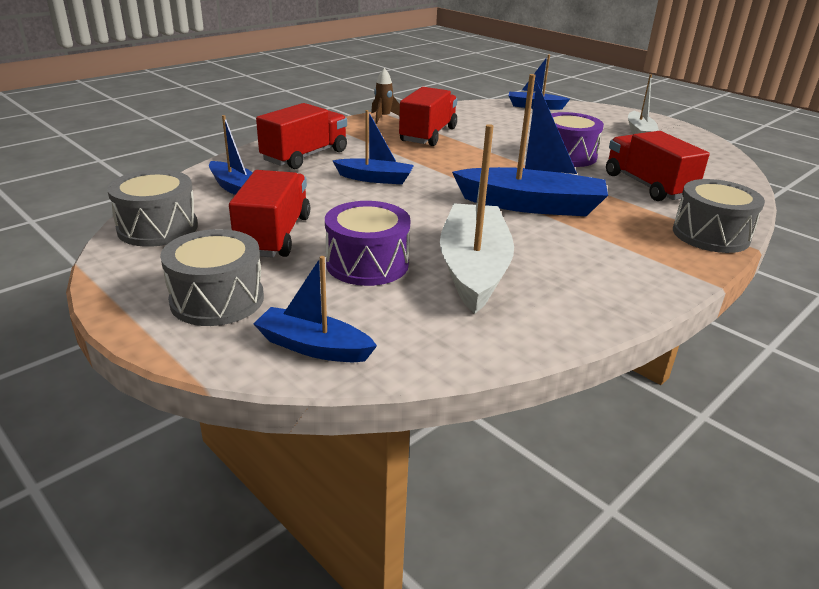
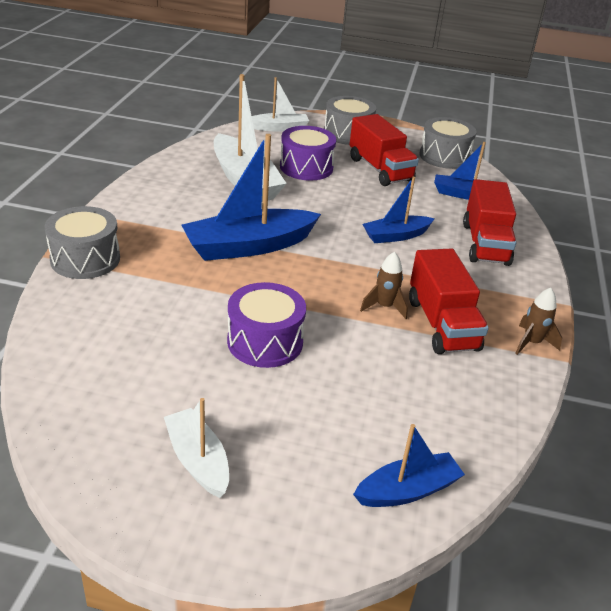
camera: 145 degrees right, 5 degrees up
(313, 347) = (279, 128): blue boat -> white boat
(457, 149) = (384, 307): none -> brown rocket
(647, 186) = (154, 314): red truck -> none

